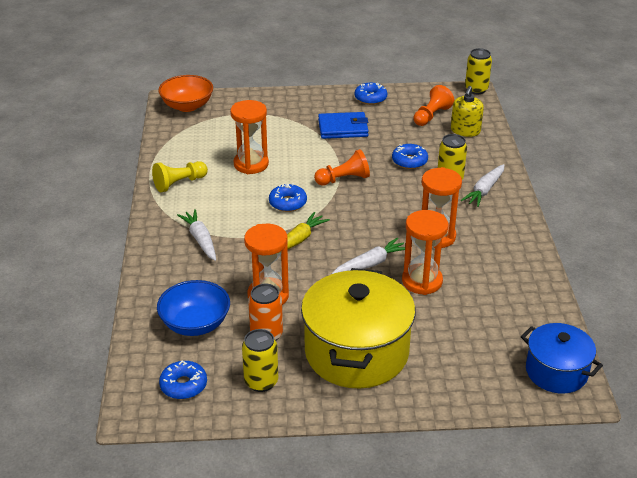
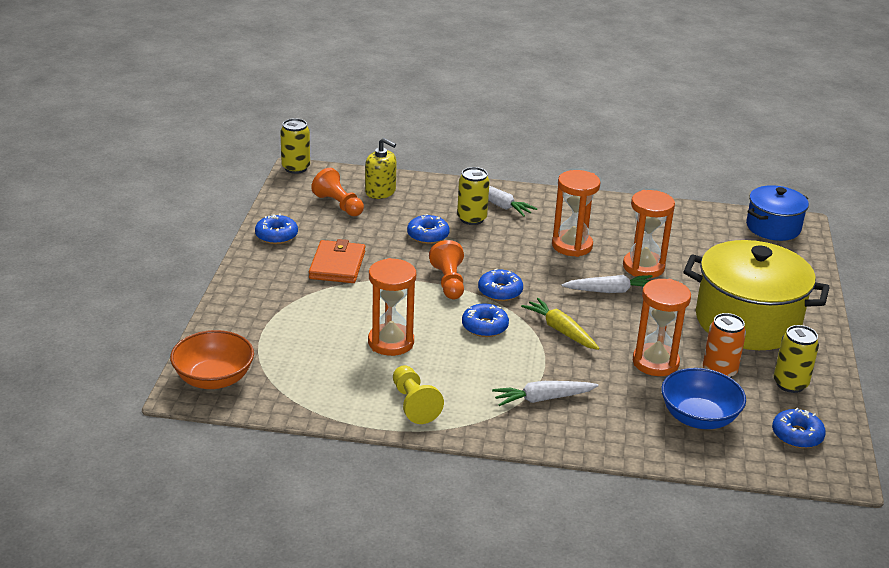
camera: 80 degrees left, 5 degrees down
(342, 205) = (500, 291): none -> blue donut
(343, 128) = (337, 265): blue wallet -> orange wallet
(370, 264) = (610, 291): white carrot -> white carrot turned 105 degrees clockwise

